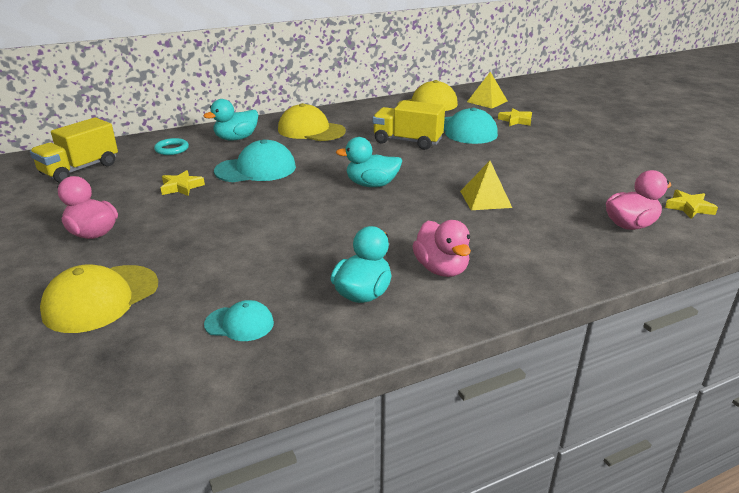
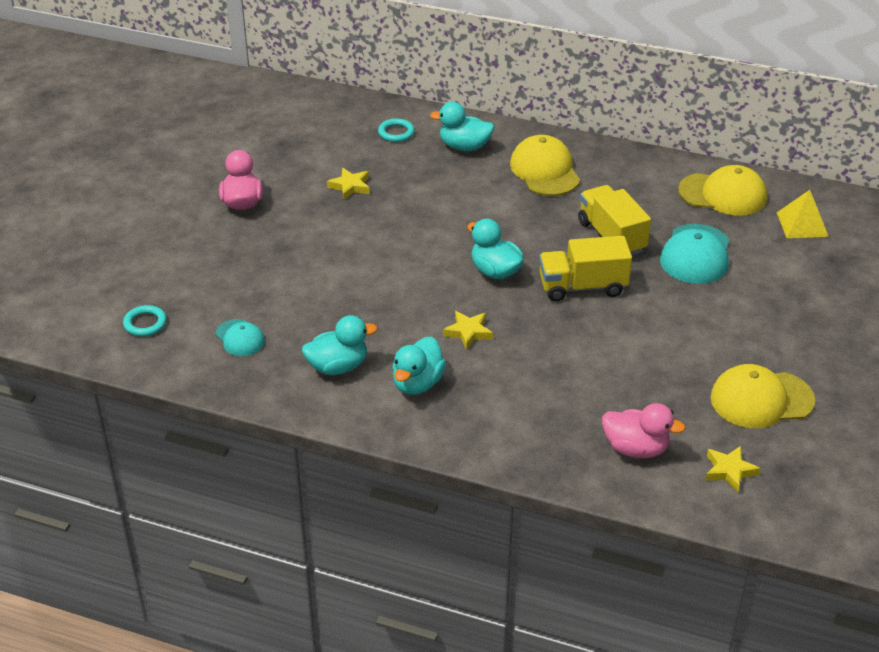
camera: 45 degrees right, 10 degrees up
(80, 169) = (303, 122): yellow truck -> yellow truck (582, 287)
(101, 298) = (190, 266): yellow cap -> yellow cap (761, 399)
(111, 370) = (145, 323): none -> turquoise ring
(256, 169) = (429, 197): turquoise cap -> none
(441, 269) = (417, 383): pink duck -> turquoise duck
(485, 199) = (563, 345): yellow pyramid -> none
(515, 120) = (778, 270): yellow star -> yellow star (468, 332)

